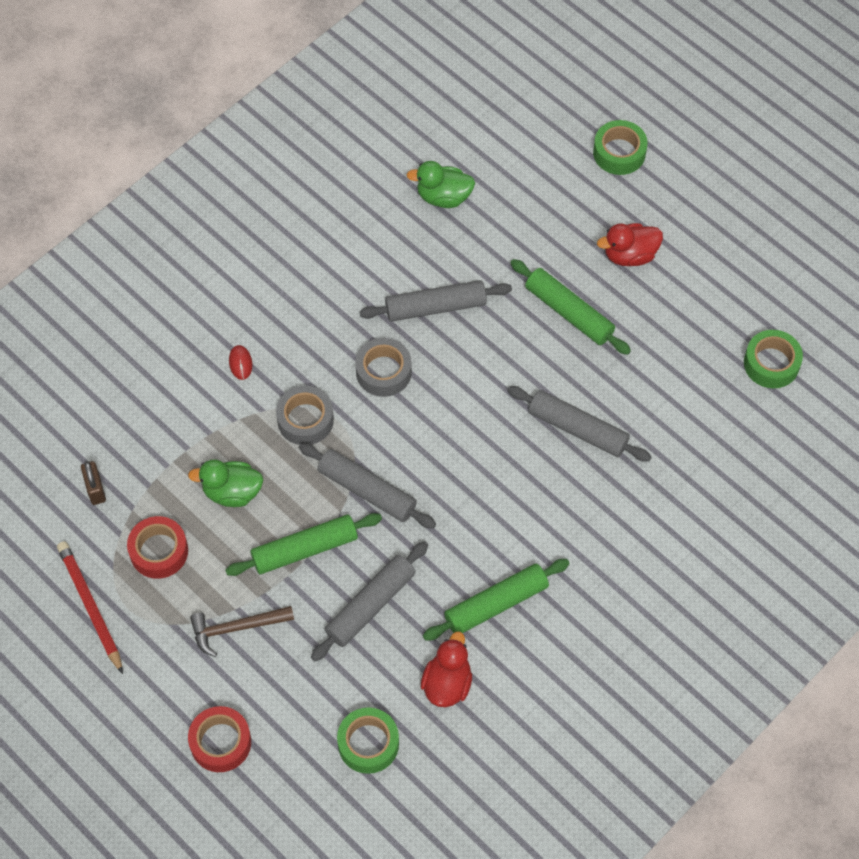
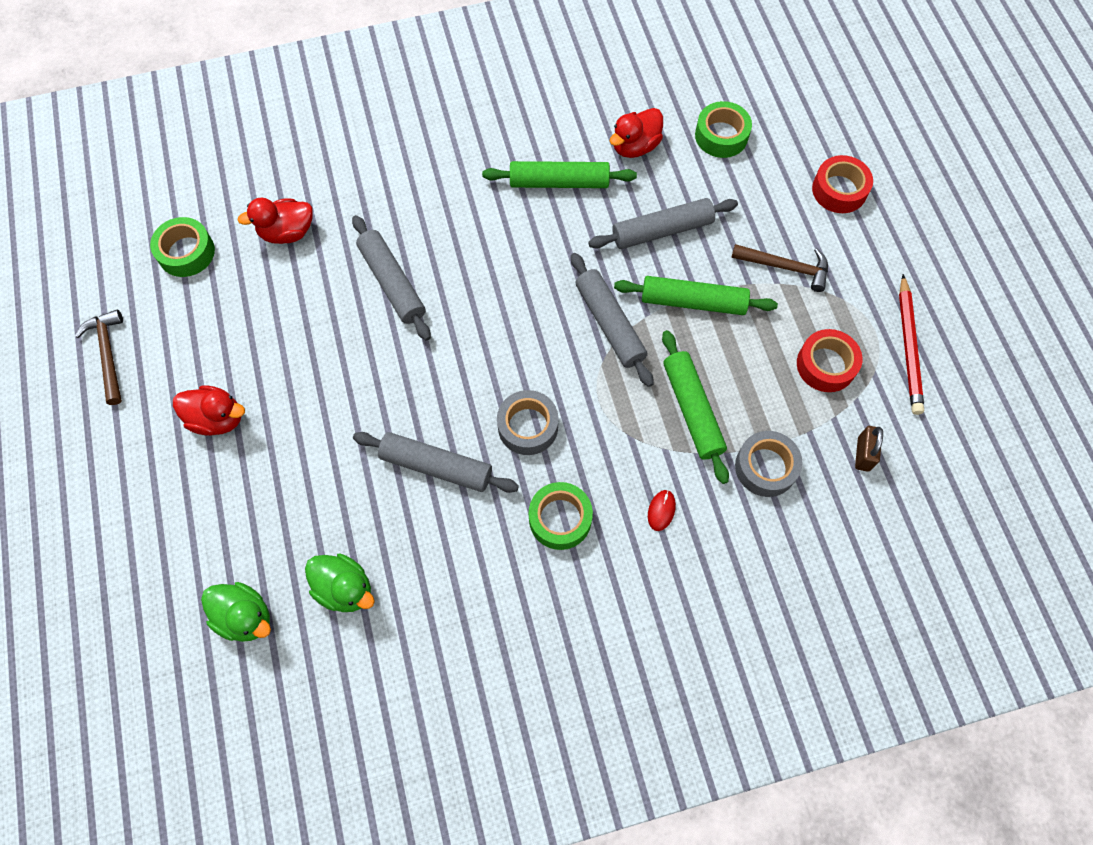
camera: 150 degrees left, 5 degrees up
(232, 492) = (733, 385): green duck -> green duck (245, 617)
(305, 420) = (629, 418): grey tape -> grey tape (765, 467)
(569, 312) = (317, 392): green rolling pin -> green rolling pin (692, 410)
(619, 153) = (133, 538): green tape -> green tape (560, 519)
(702, 425) = (287, 232): none -> red duck
(756, 256) = (108, 354): none -> brown hammer

